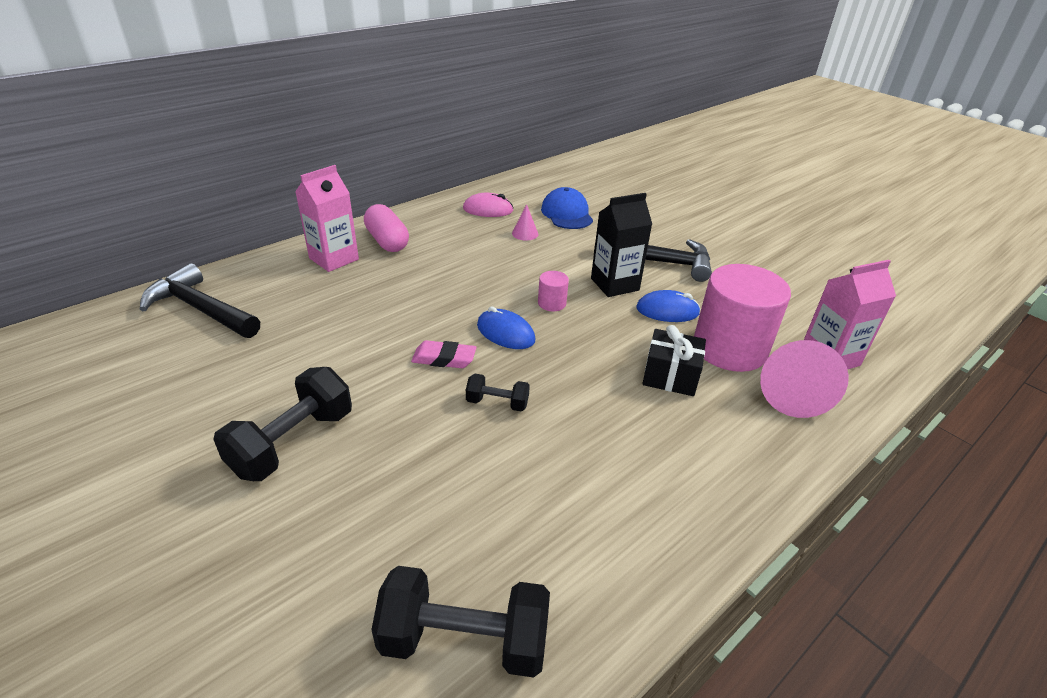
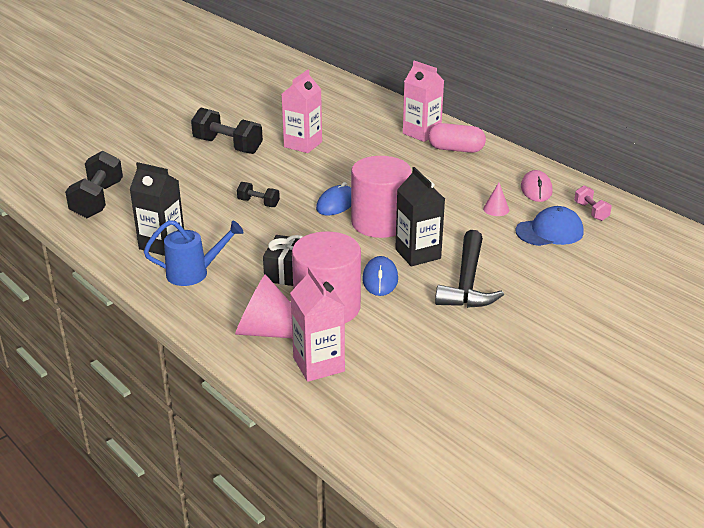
camera: 90 degrees right, 5 degrees down
(200, 309) = (348, 102): black hammer -> none
(324, 357) = (303, 144): none -> pink carton
(387, 241) = (456, 149): pink capsule -> pink capsule turned 45 degrees clockwise
(444, 359) = (303, 182): pink eraser -> none
(497, 403) = (258, 203): black dumbbell -> black dumbbell turned 75 degrees counterclockwise
(532, 192) = (591, 211): none -> pink dumbbell
(552, 303) = (380, 223): pink cylinder -> pink cylinder, size x2.38
(620, 511) = (162, 244): none -> black carton
(691, 467) = (194, 273): none -> blue watering can

